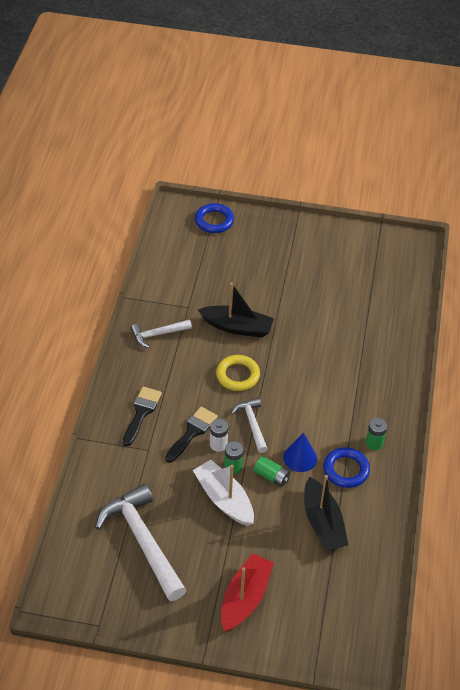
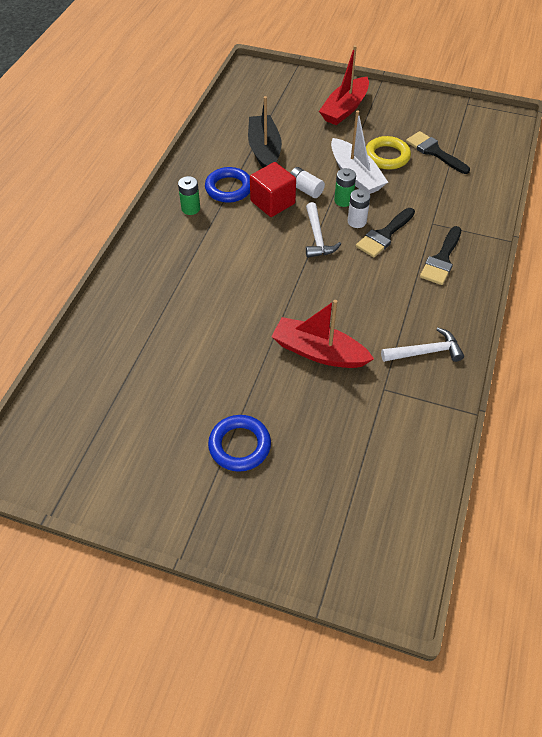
camera: 170 degrees left, 5 degrees up
(142, 541) = (434, 152): white hammer -> black brush
(214, 221) = (332, 550): blue ring -> blue ring (239, 445)
(237, 327) = (318, 352): black boat -> red boat
(237, 375) = (326, 290): yellow ring -> yellow ring (387, 156)
(271, 476) = (305, 189): green battery -> white battery
(300, 458) = (272, 202): blue cone -> red cube

